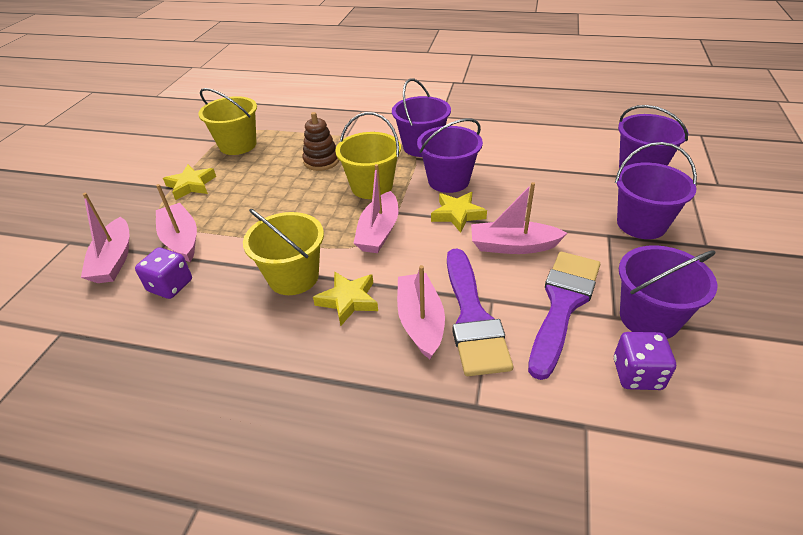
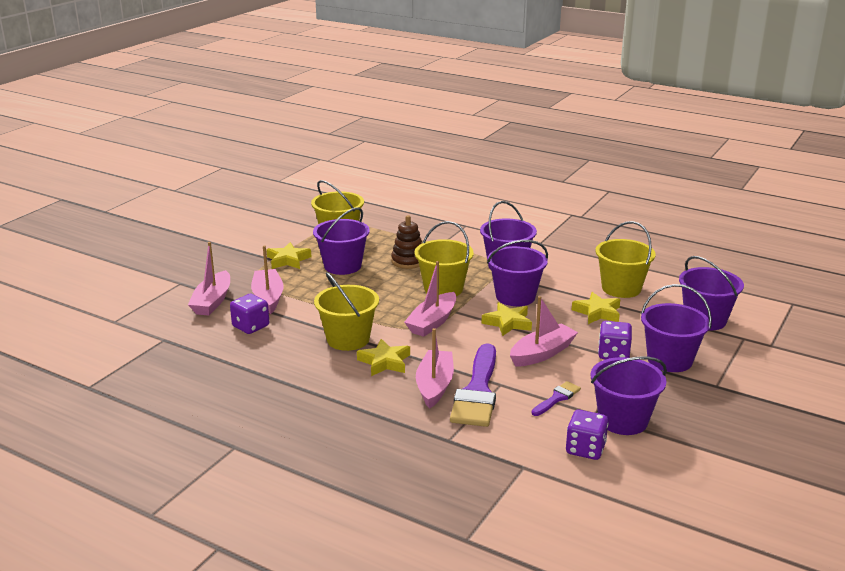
camera: 15 degrees right, 15 degrees down
(254, 181) = (342, 266): none -> purple bucket
(513, 246) = (542, 353): pink boat -> pink boat turned 120 degrees clockwise
(538, 182) = (597, 312): none -> yellow star
(543, 150) = (621, 288): none -> yellow bucket
(563, 304) = (557, 398): purple brush -> purple brush, size x0.47
(584, 230) = (613, 354): none -> purple dice

